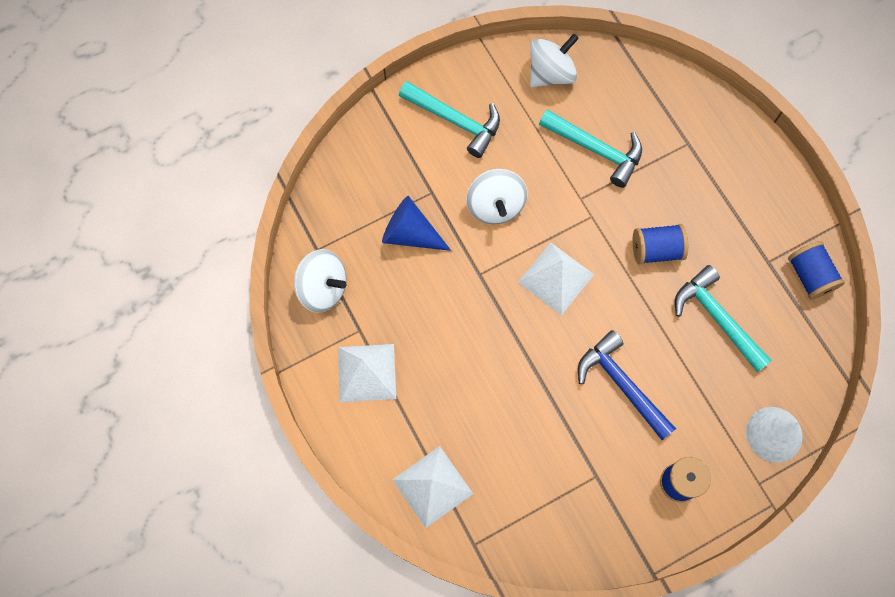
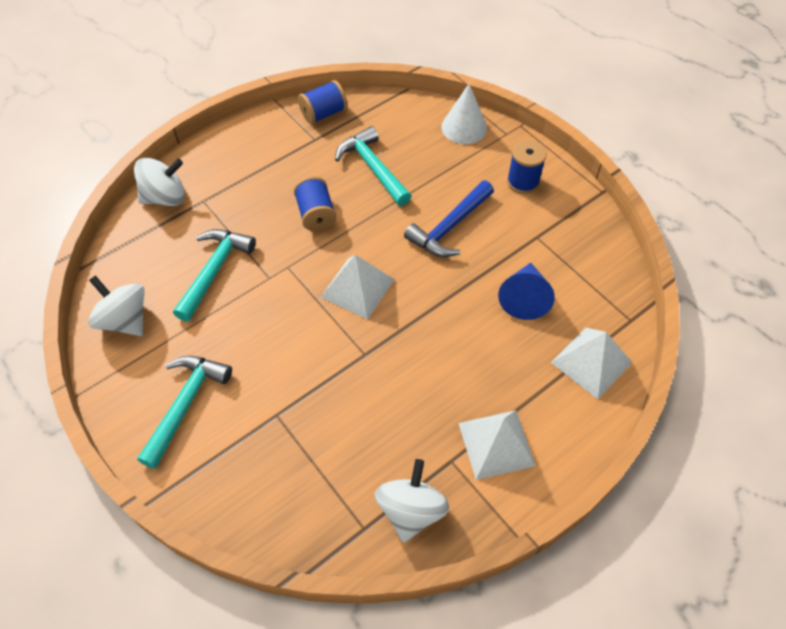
camera: 100 degrees left, 15 degrees down
(410, 234) = (329, 428): blue cone -> blue cone (524, 297)
(495, 206) = (286, 350): white spinning top -> white spinning top (165, 197)
(717, 318) = (373, 168): turquoise hammer -> turquoise hammer turned 105 degrees clockwise

